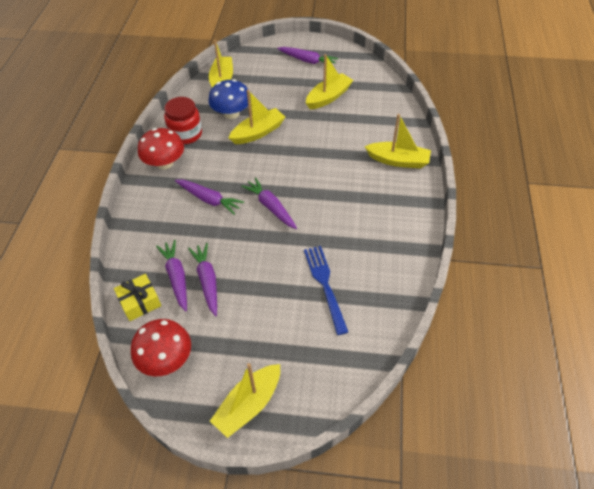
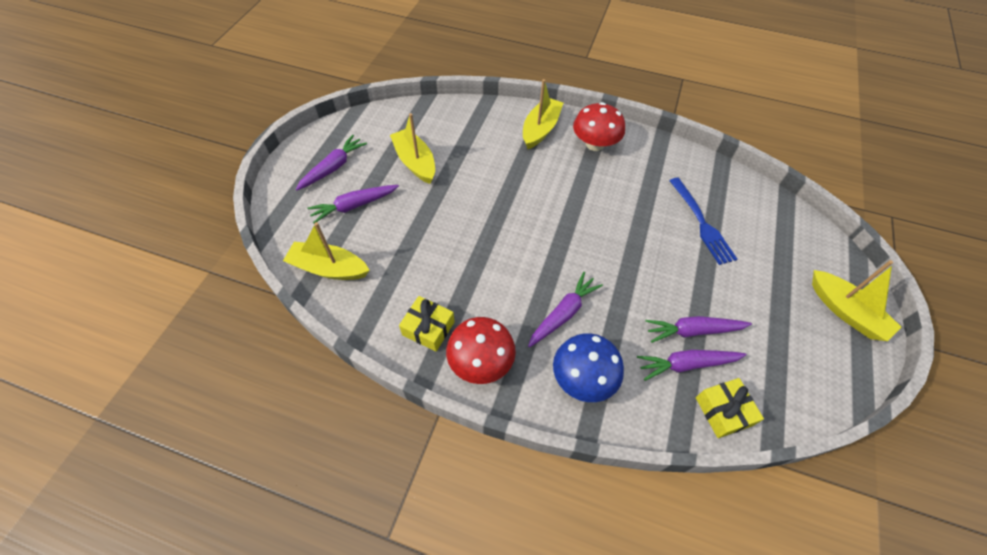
camera: 80 degrees left, 5 degrees up
(166, 359) = (801, 386): red mushroom -> red mushroom (595, 144)
(186, 134) = (428, 328): red jar -> yellow gift
(231, 113) = (405, 266): blue mushroom -> blue mushroom (583, 378)
(258, 132) = (454, 243): yellow boat -> none
(271, 207) = (587, 251): purple carrot -> purple carrot (354, 206)
(325, 285) = (701, 223): blue fork -> blue fork turned 105 degrees counterclockwise

